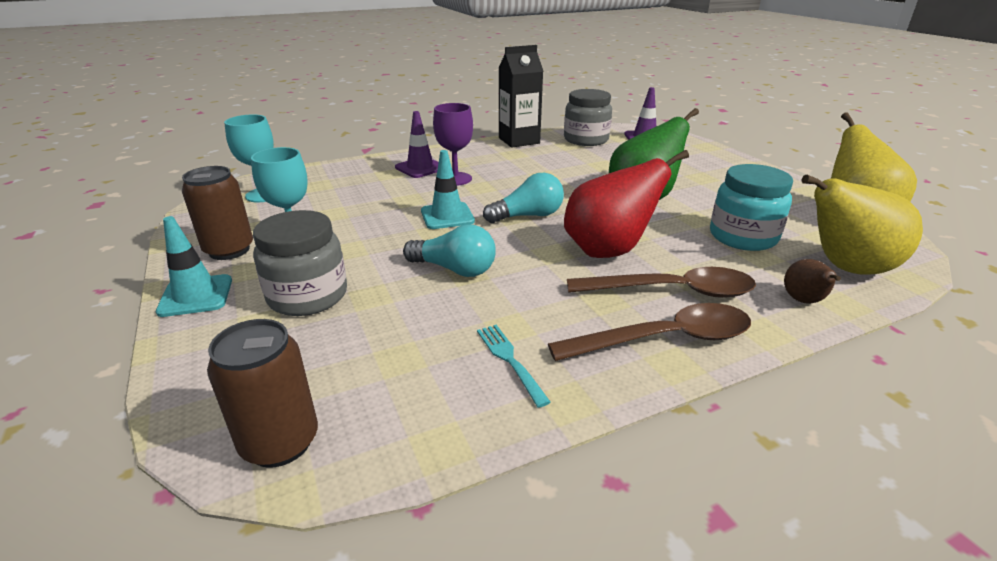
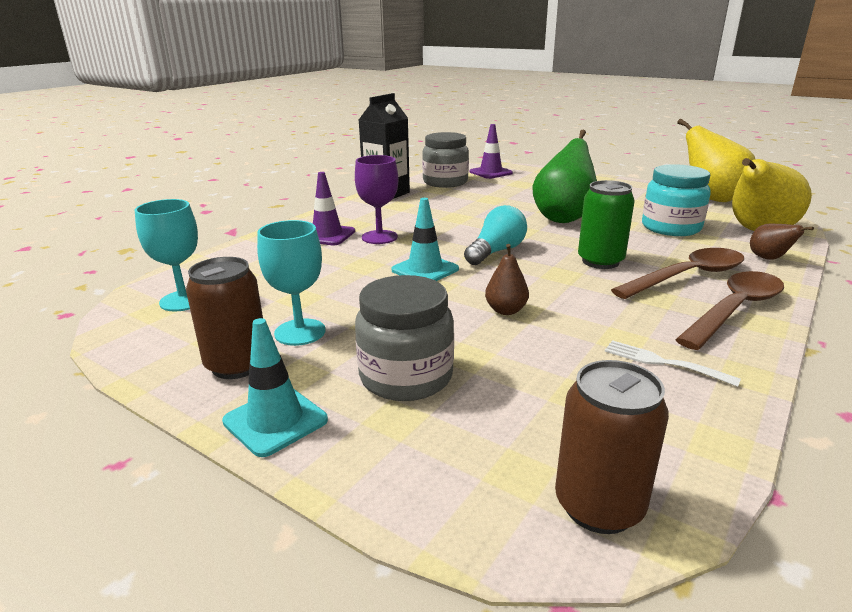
camera: 30 degrees left, 5 degrees down
(454, 269) = (506, 310): turquoise light bulb -> brown pear
(510, 361) = (664, 363): turquoise fork -> white fork
(608, 251) = (600, 261): red pear -> green can

